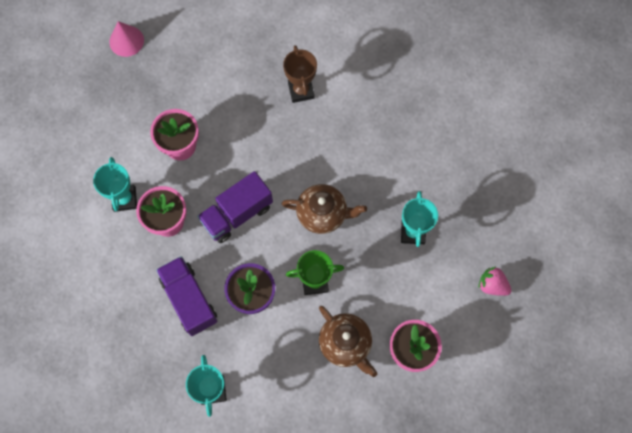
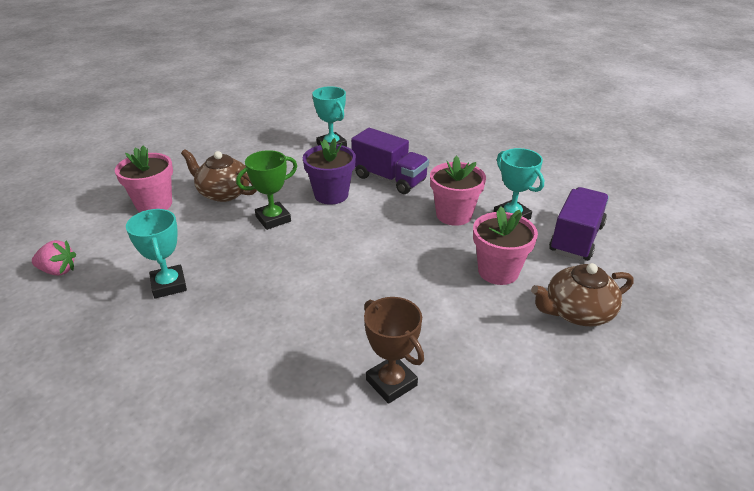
camera: 155 degrees right, 35 degrees down
(126, 41) = (681, 352): pink cone -> none
(237, 214) = (388, 240): purple truck -> purple truck (576, 239)
(323, 213) = (289, 268): brown teapot -> brown teapot (577, 312)

